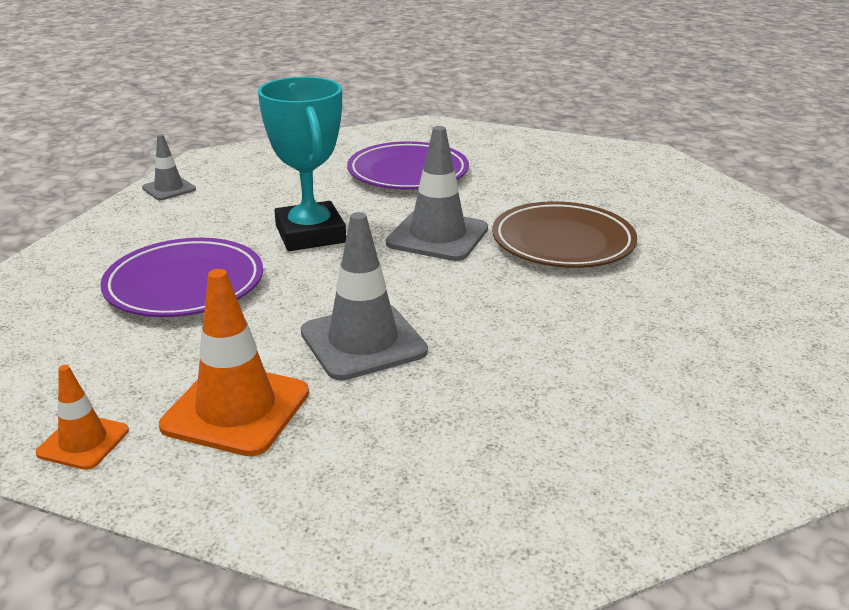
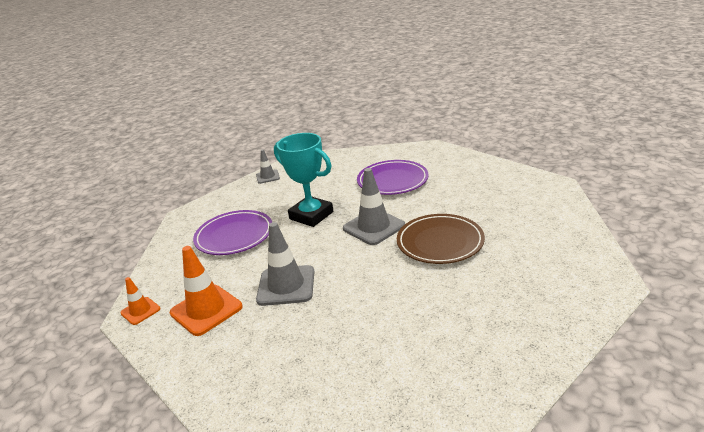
camera: 30 degrees right, 0 degrees up
(310, 234) = (311, 215): turquoise trophy -> turquoise trophy turned 60 degrees counterclockwise

